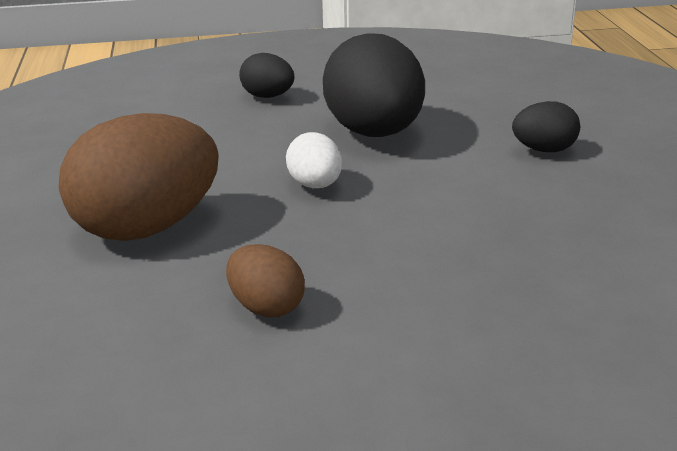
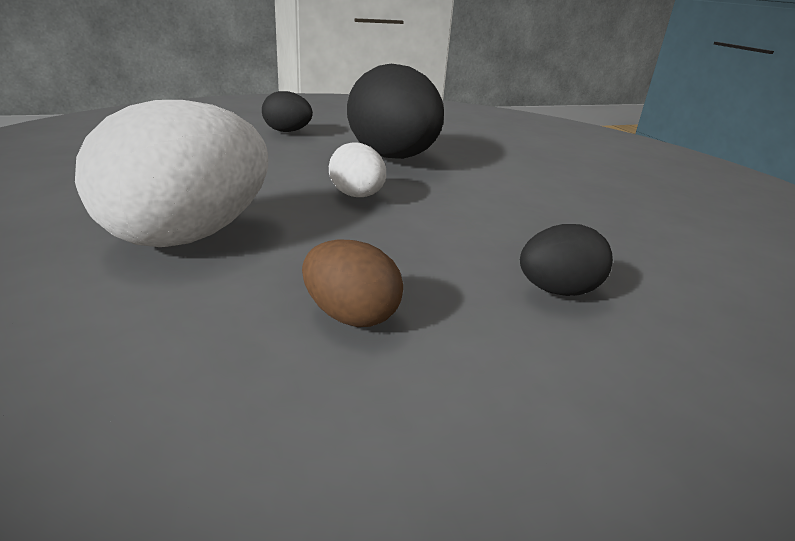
camera: 15 degrees left, 0 degrees up
(147, 228) = (188, 235): brown egg -> white egg
(544, 150) = (541, 170): black egg -> black egg (557, 291)

